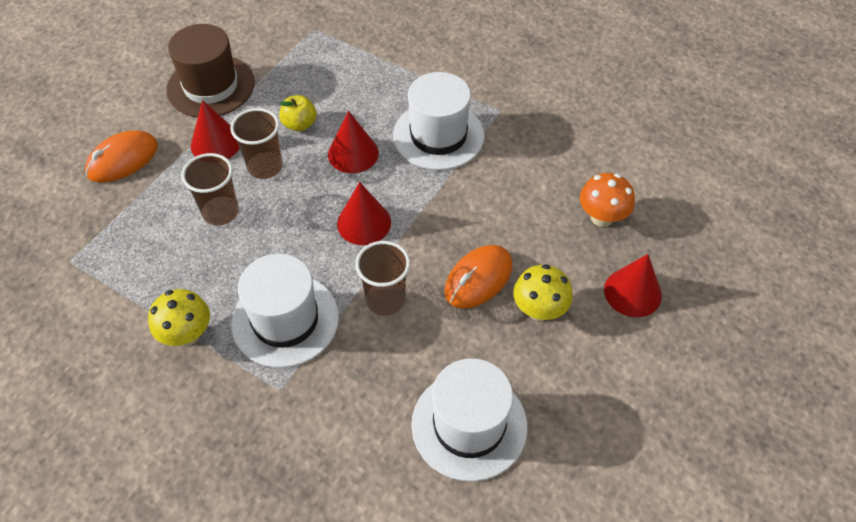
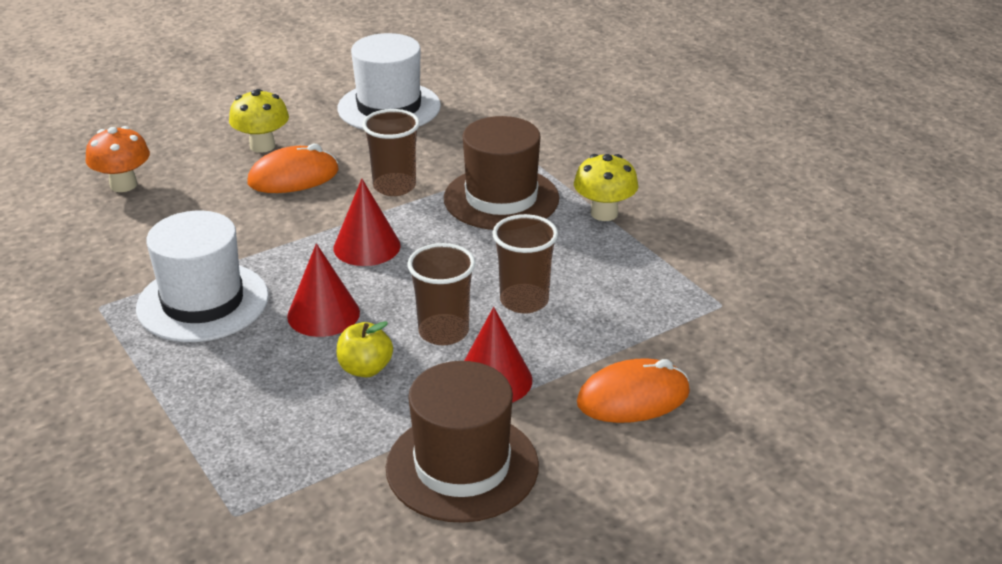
camera: 155 degrees left, 20 degrees down
(285, 320) = (501, 198): white hat -> brown hat
(632, 292) = (169, 135): red cone -> none

